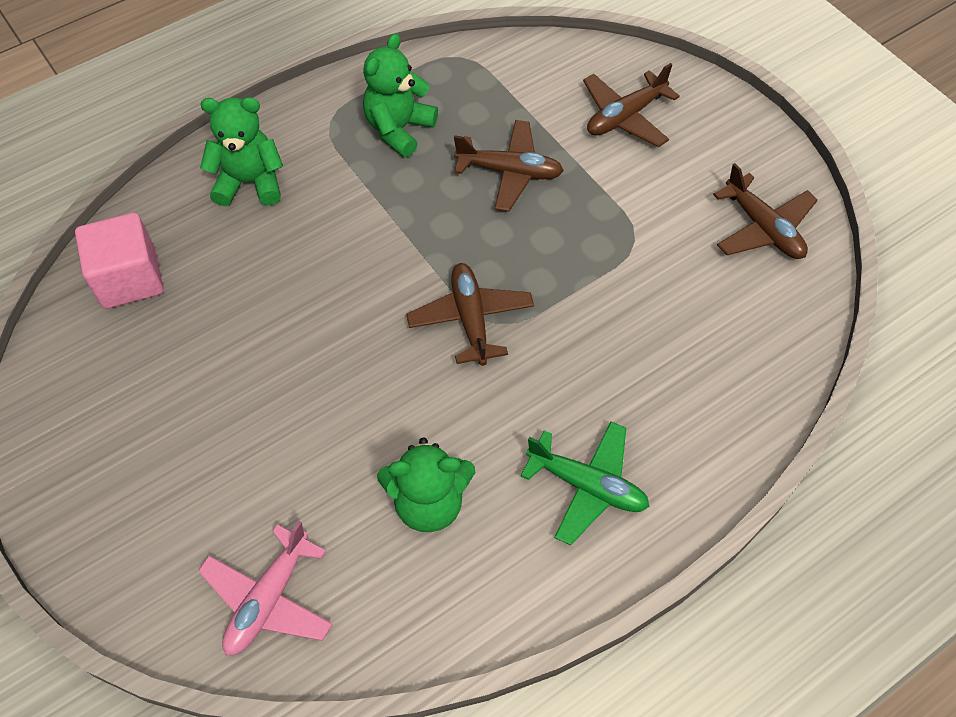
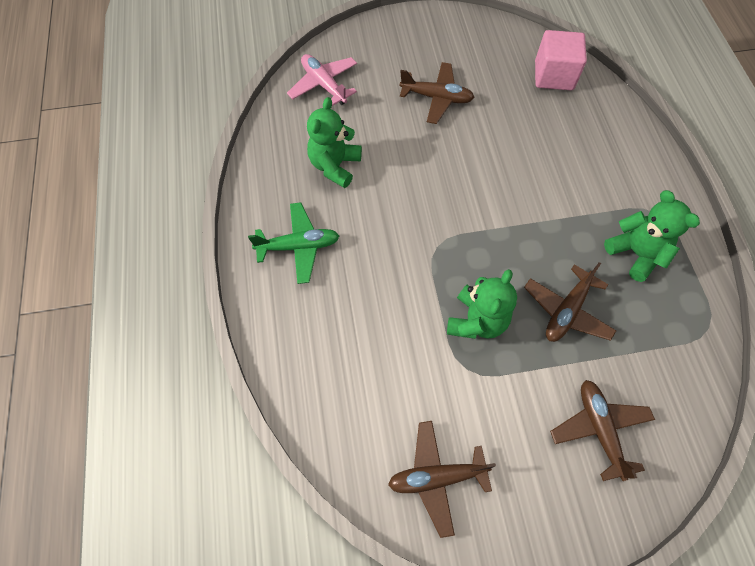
camera: 115 degrees right, 5 degrees up
(250, 182) = (611, 151): green teddy bear -> green teddy bear (476, 321)
(471, 319) = (446, 233): brown plane -> brown plane (436, 98)
(587, 486) = (298, 246): green plane -> green plane turned 150 degrees counterclockwise

